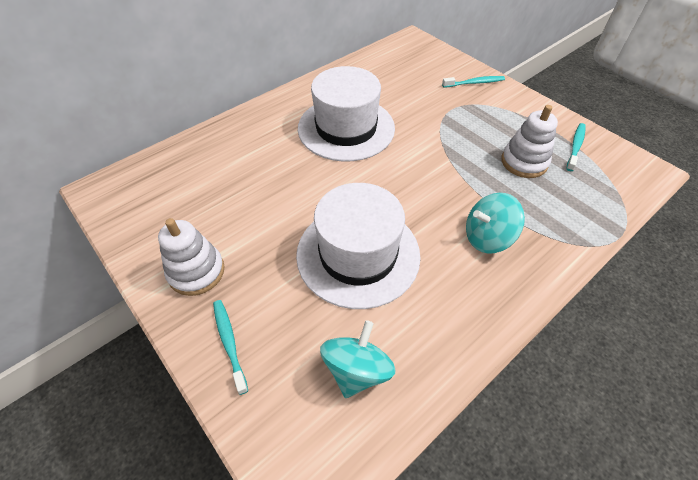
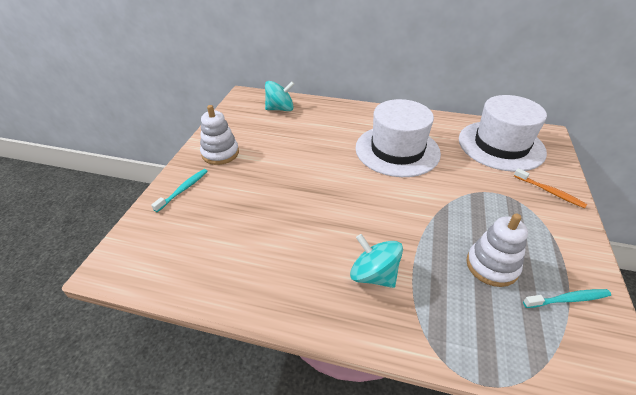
camera: 55 degrees right, 10 degrees down
(357, 370) = (199, 252): turquoise spinning top -> turquoise spinning top (280, 109)
(358, 254) = (289, 210): white hat -> white hat (501, 145)
(474, 83) = (549, 192): turquoise toothbrush -> orange toothbrush

